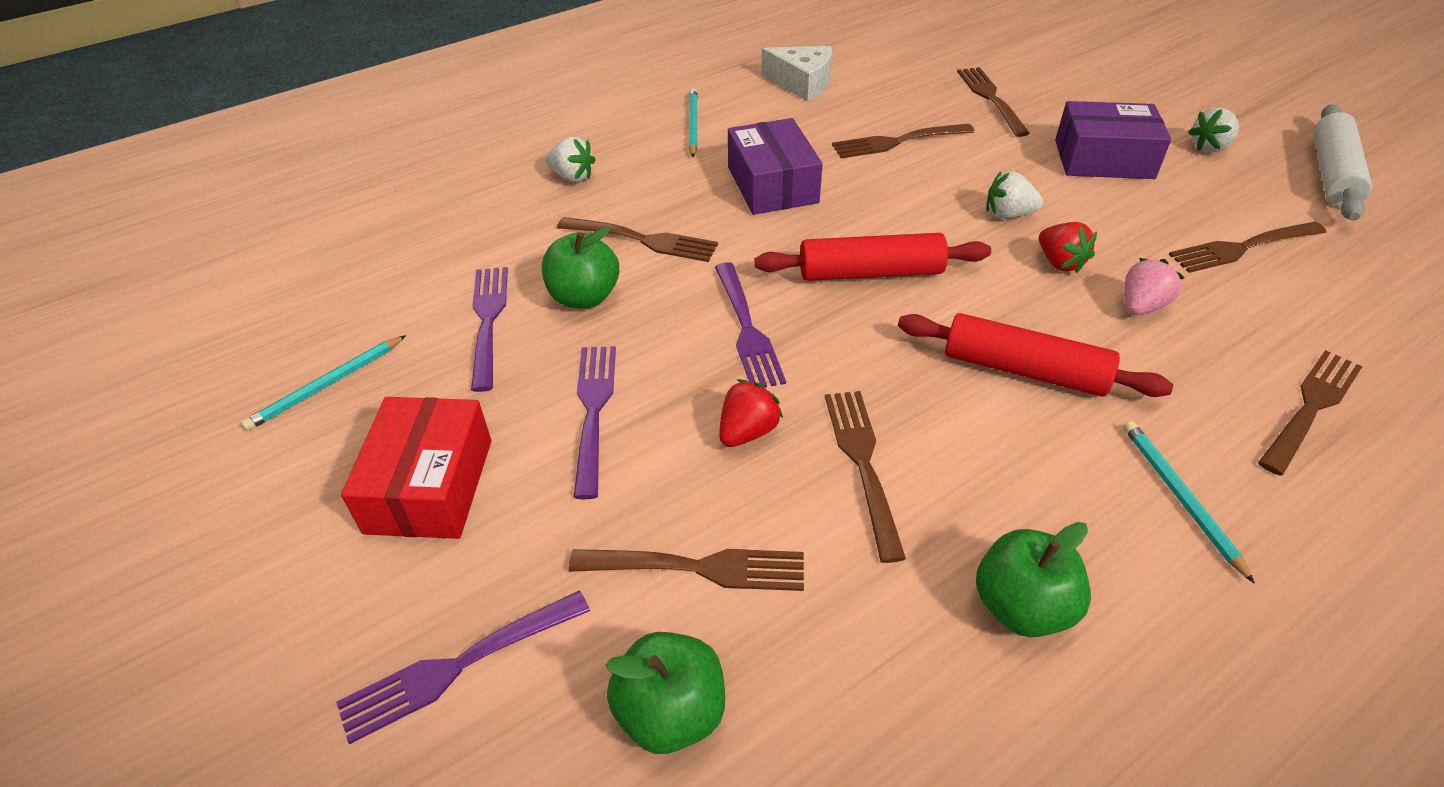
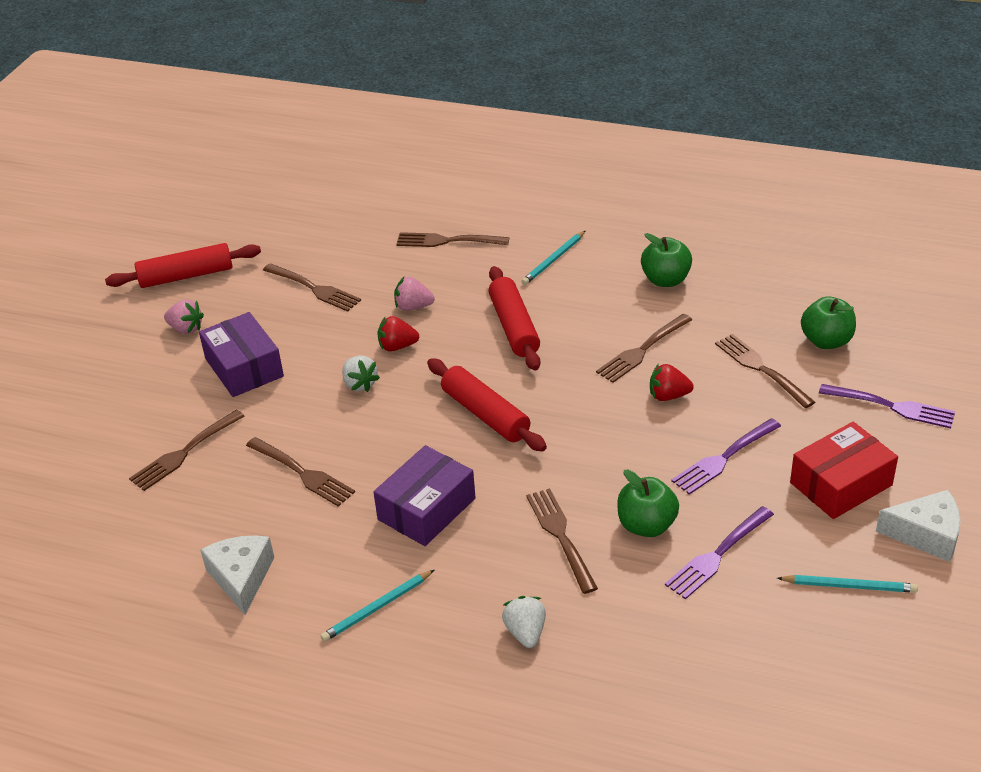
camera: 125 degrees left, 5 degrees down
(274, 502) = (926, 534): none -> white cheese
(746, 328) = (593, 438): purple fork -> none
(1059, 263) = (397, 346): red strawberry -> red strawberry turned 120 degrees counterclockwise
(1210, 147) = (186, 329): white strawberry -> pink strawberry
(1332, 174) = (186, 276): white rolling pin -> red rolling pin

